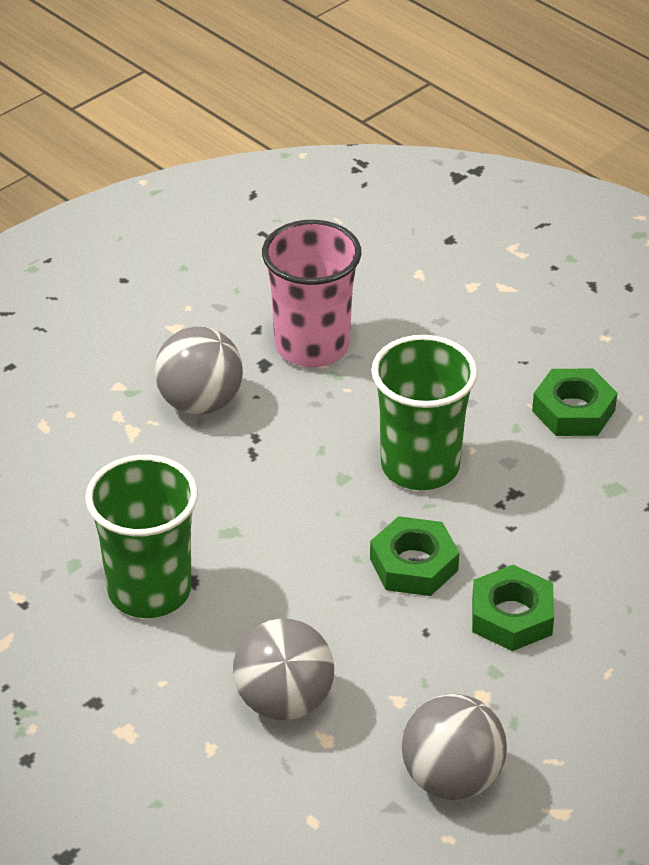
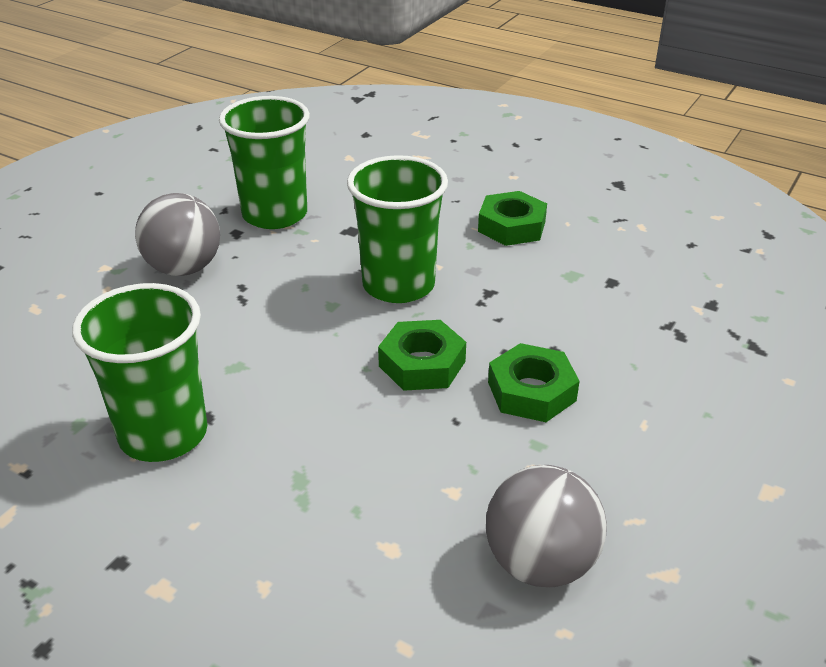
camera: 15 degrees left, 5 degrees down
(284, 701) = (333, 517): grey ball -> none
(312, 346) = (275, 214): pink cup -> green cup

